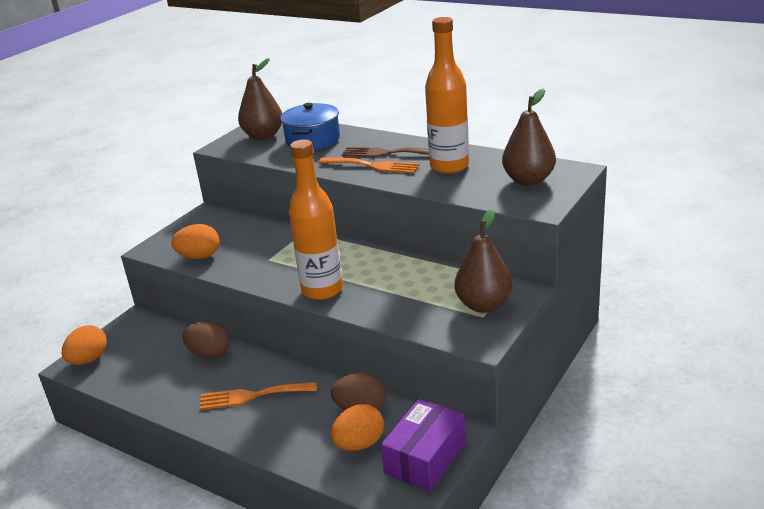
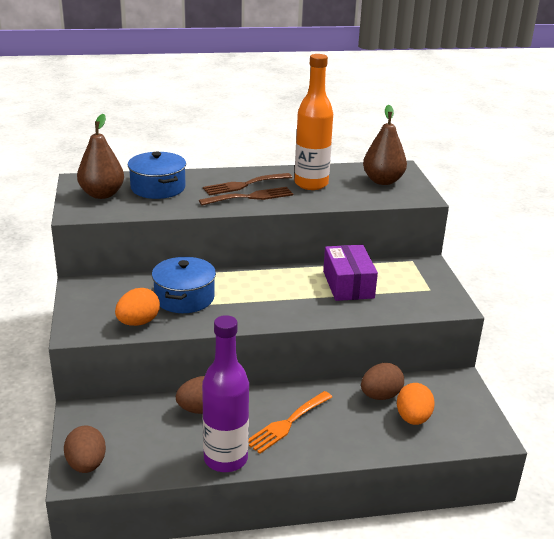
camera: 45 degrees left, 0 degrees up
(89, 360) = (86, 464): orange egg -> brown egg
(172, 401) = (225, 459): none -> purple bottle
(259, 248) = (184, 298): none -> blue pot
(322, 290) = (292, 311): orange bottle -> none
(373, 166) = (250, 197): orange fork -> brown fork
(425, 458) = (465, 406): purple box -> purple box (348, 284)
(484, 305) = (420, 282): brown pear -> none

